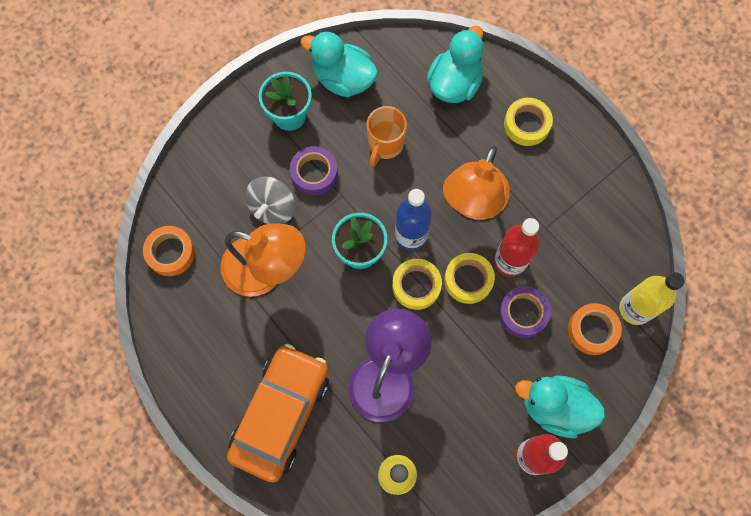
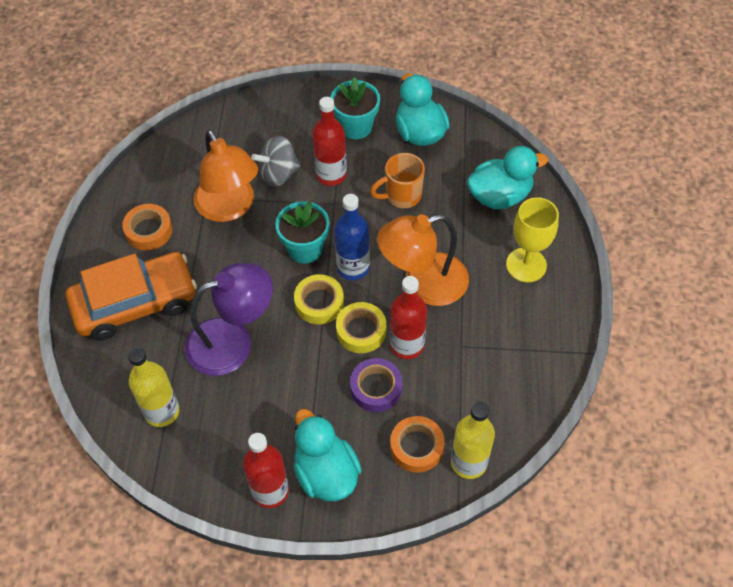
camera: 45 degrees right, 15 degrees down
(170, 253) = (183, 148): orange tape -> orange tape (149, 231)
(314, 173) = (331, 175): purple tape -> red bottle
(526, 124) = (526, 265): yellow tape -> yellow goblet

